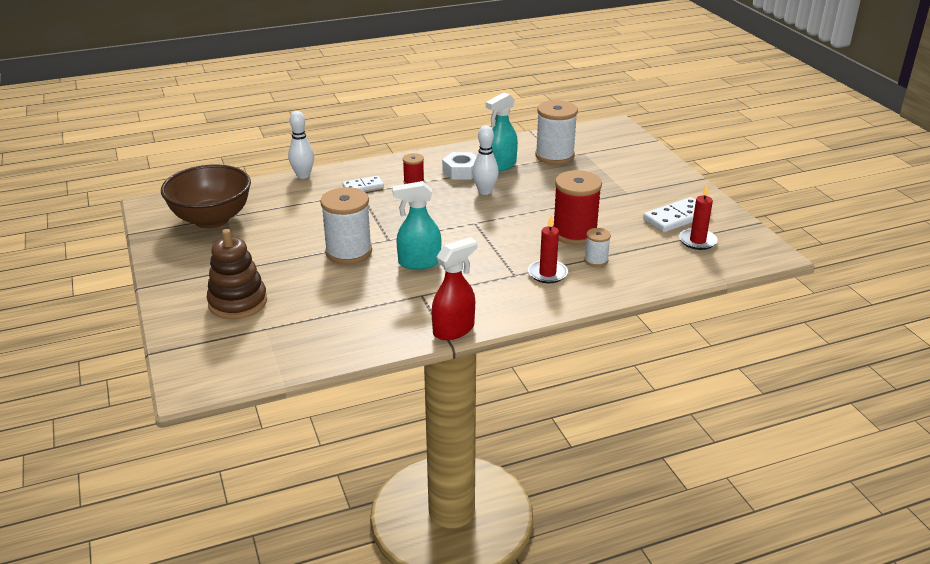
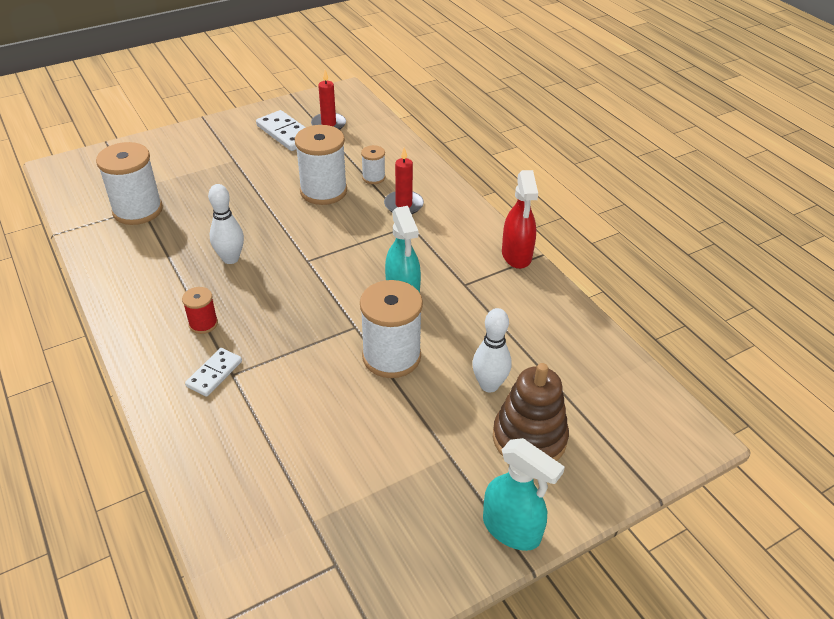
camera: 100 degrees left, 10 degrees up
(212, 219) = (324, 538): brown bowl -> none
(303, 175) = (174, 453): white bowling pin -> white bowling pin (489, 385)
(363, 186) = (214, 374): white domino -> white domino turned 60 degrees clockwise
(454, 329) = (516, 255): red spray bottle -> red spray bottle turned 135 degrees counterclockwise
(461, 171) = (174, 283): white nut -> none
(501, 165) = (159, 251): turquoise spray bottle -> turquoise spray bottle (512, 529)
(574, 233) = (323, 191): red spool -> white spool

